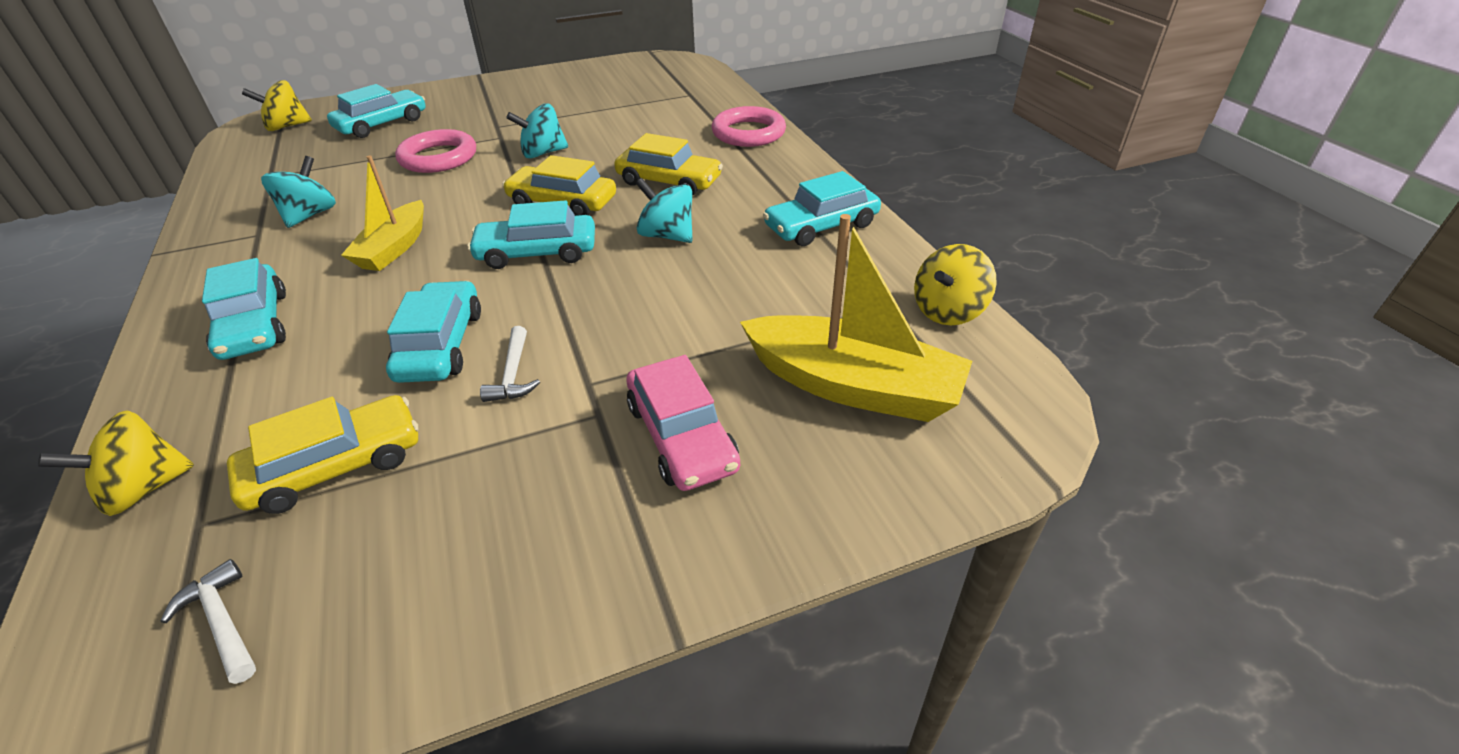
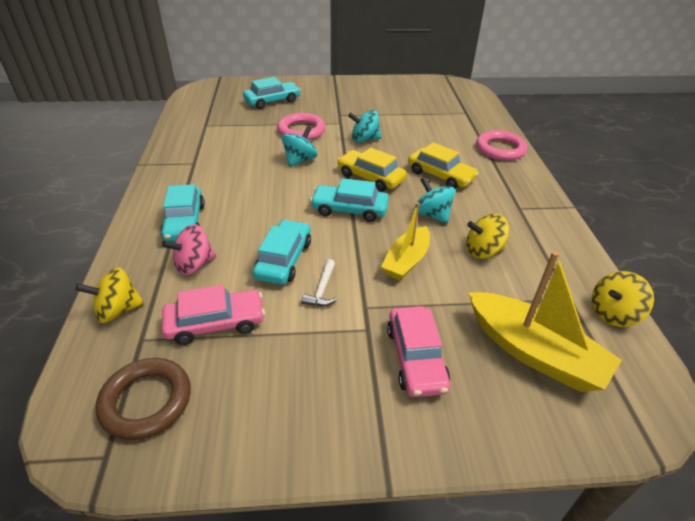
camera: 15 degrees right, 0 degrees up
(222, 622) = (146, 401): white hammer -> brown ring
(282, 385) = (194, 264): none -> pink spinning top
(287, 126) = (219, 93): yellow spinning top -> yellow spinning top (483, 251)
(309, 215) = (223, 156): turquoise spinning top -> turquoise spinning top (300, 160)
(335, 466) = (215, 323): yellow car -> pink car
(394, 248) = (267, 188): yellow boat -> yellow boat (406, 261)
(821, 226) = (536, 229): turquoise car -> none

